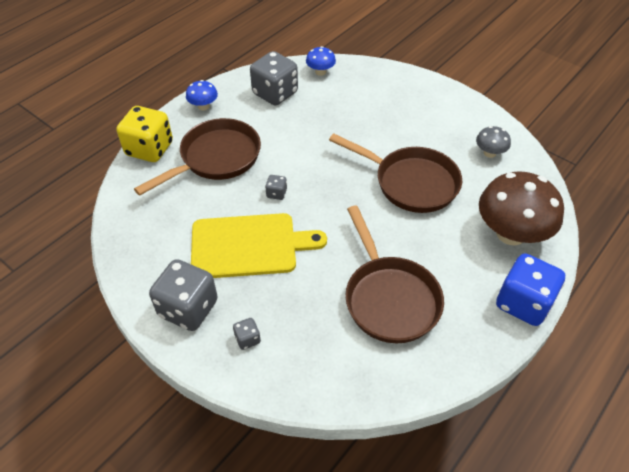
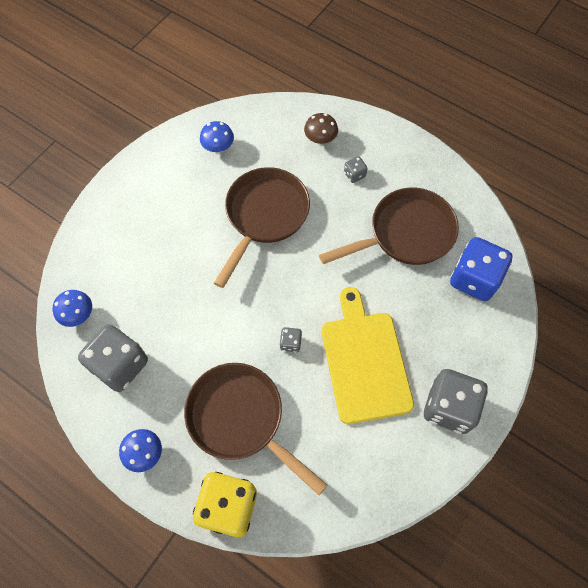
camera: 95 degrees left, 15 degrees up
(247, 339) = (470, 347): grey dice -> grey dice (354, 175)
(489, 153) = (218, 147): grey mushroom -> blue mushroom
(511, 233) = (320, 139): brown mushroom -> brown mushroom, size x0.47
(523, 303) = (393, 137): blue dice -> blue dice (474, 279)

